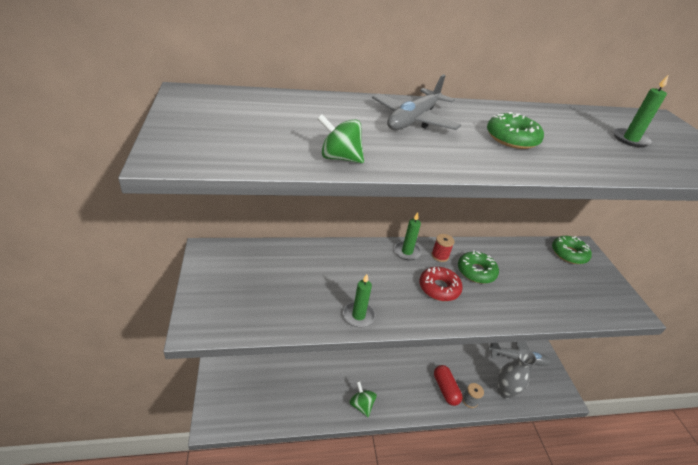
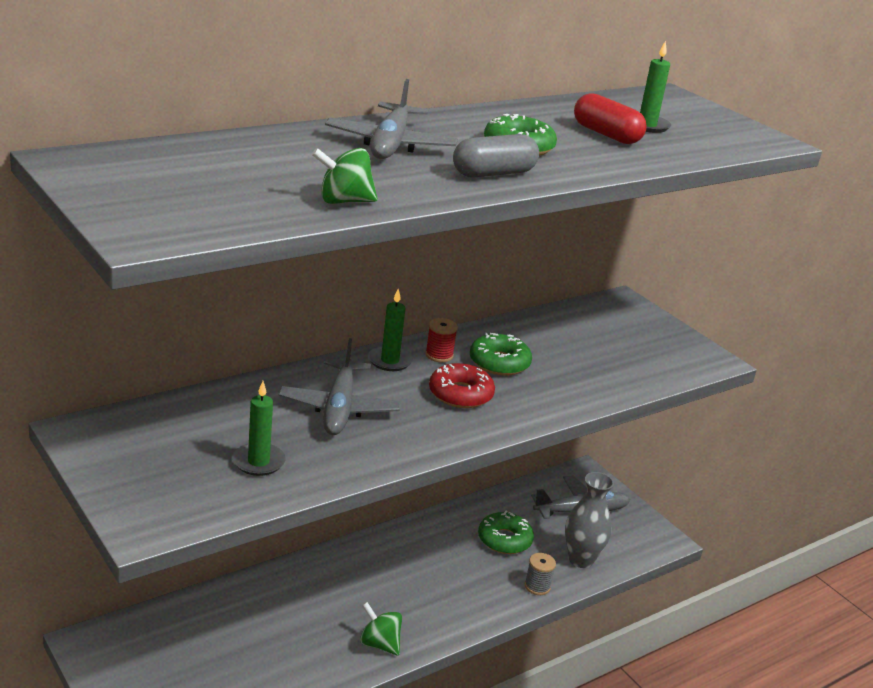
camera: 25 degrees left, 10 degrees down
(358, 276) = (339, 407): none -> grey plane
(358, 316) = (371, 453): green candle -> green candle (258, 462)
(445, 389) = (495, 583): red capsule -> red capsule (606, 134)
(476, 157) = (493, 173): none -> grey capsule
(569, 254) = (609, 313): green donut -> green donut (504, 540)

